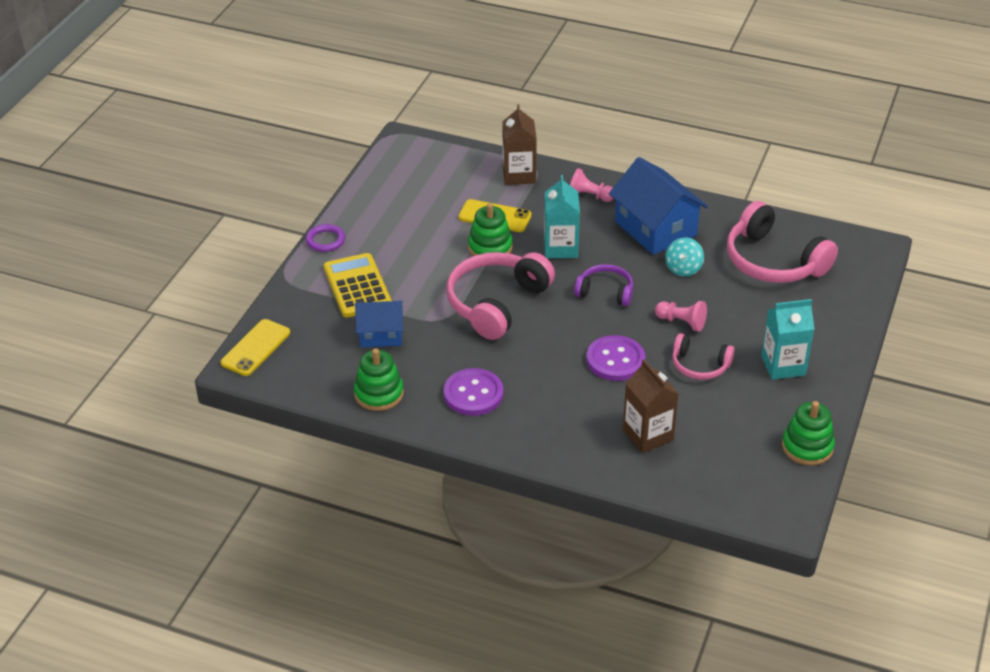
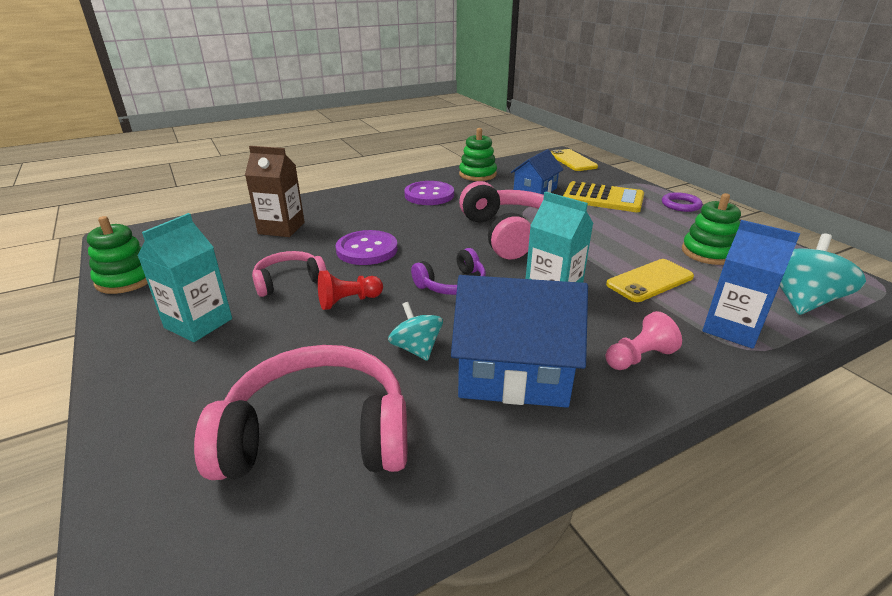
camera: 130 degrees right, 10 degrees down
(452, 159) = (801, 301): none -> turquoise spinning top
(490, 247) = (596, 259): green stacking toy -> green stacking toy (708, 253)
(519, 175) = (732, 329): brown carton -> blue carton
(681, 322) = (348, 301): pink pawn -> red pawn

